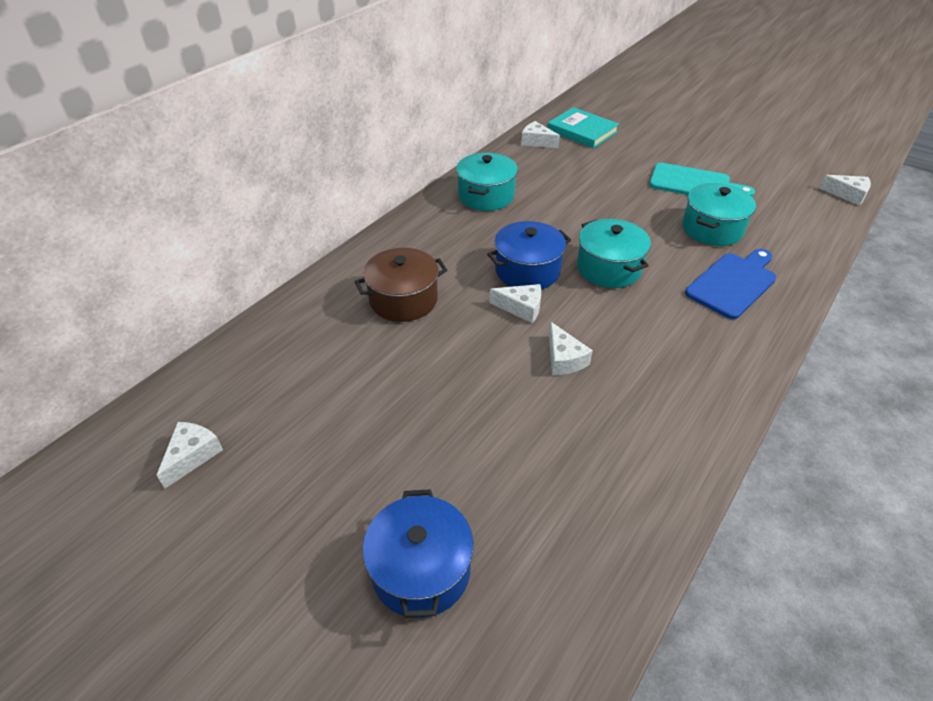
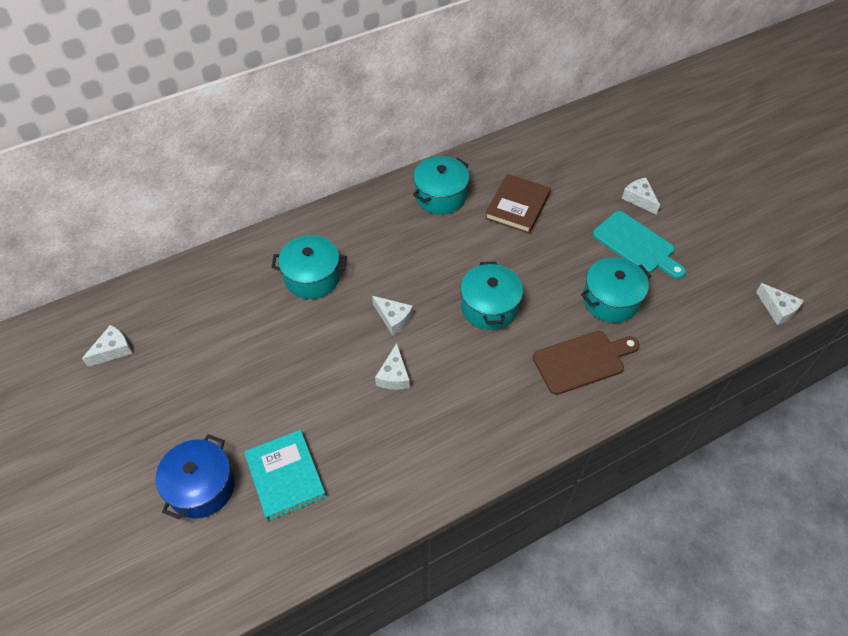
camera: 25 degrees right, 10 degrees up
(403, 300) = (312, 277): brown pot -> turquoise pot
(527, 271) = (422, 285): blue pot -> none
(536, 142) = (527, 148): white cheese -> white cheese (639, 199)
(565, 184) = (517, 206): none -> brown book
(582, 131) = (579, 148): turquoise book -> turquoise book (285, 476)
(733, 283) = (582, 361): blue cutting board -> brown cutting board

